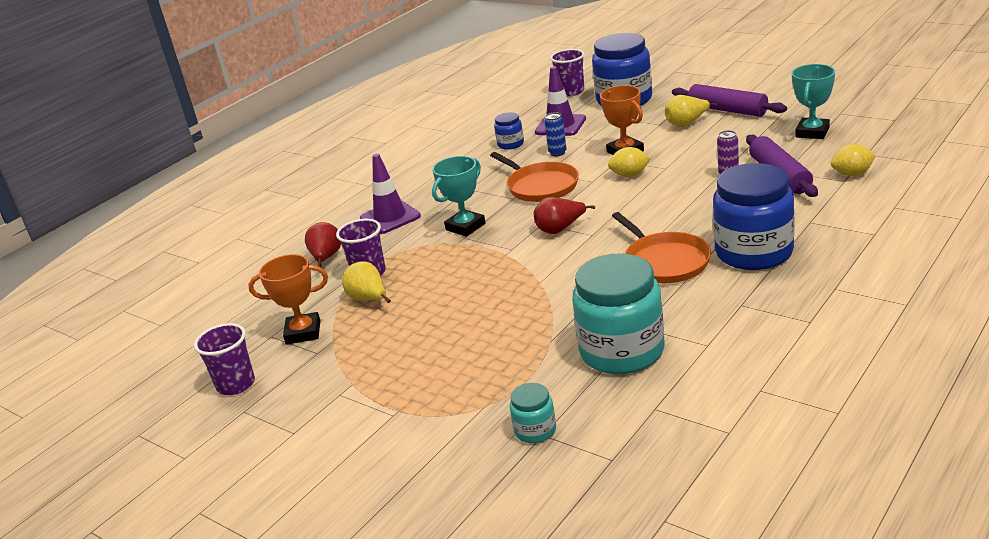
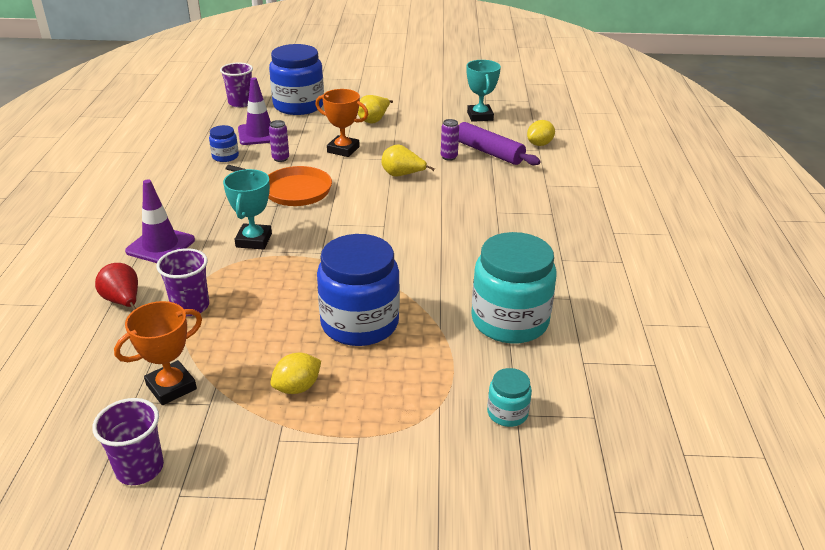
camera: 40 degrees left, 5 degrees up
(369, 299) = (217, 333): yellow pear -> yellow pear (402, 175)
(557, 153) = (280, 158): blue can -> purple can
(560, 229) = (350, 226): red pear -> none
(629, 175) = (367, 169): yellow lemon -> yellow lemon (297, 387)
(664, 261) = (468, 237): orange pan -> none
(727, 110) = (397, 105): purple rolling pin -> none
(754, 252) = (530, 216): blue jar -> blue jar (359, 323)

